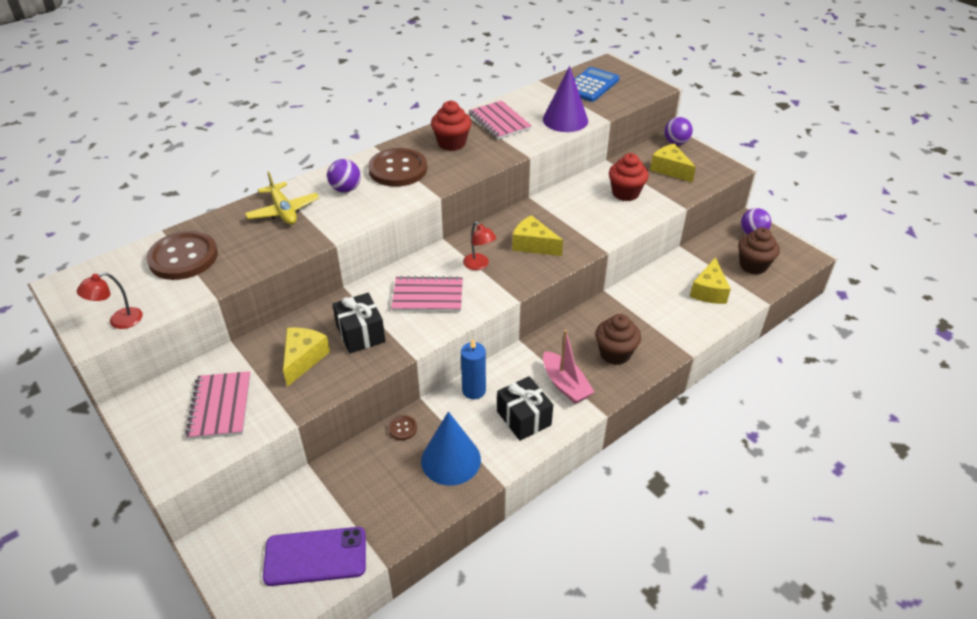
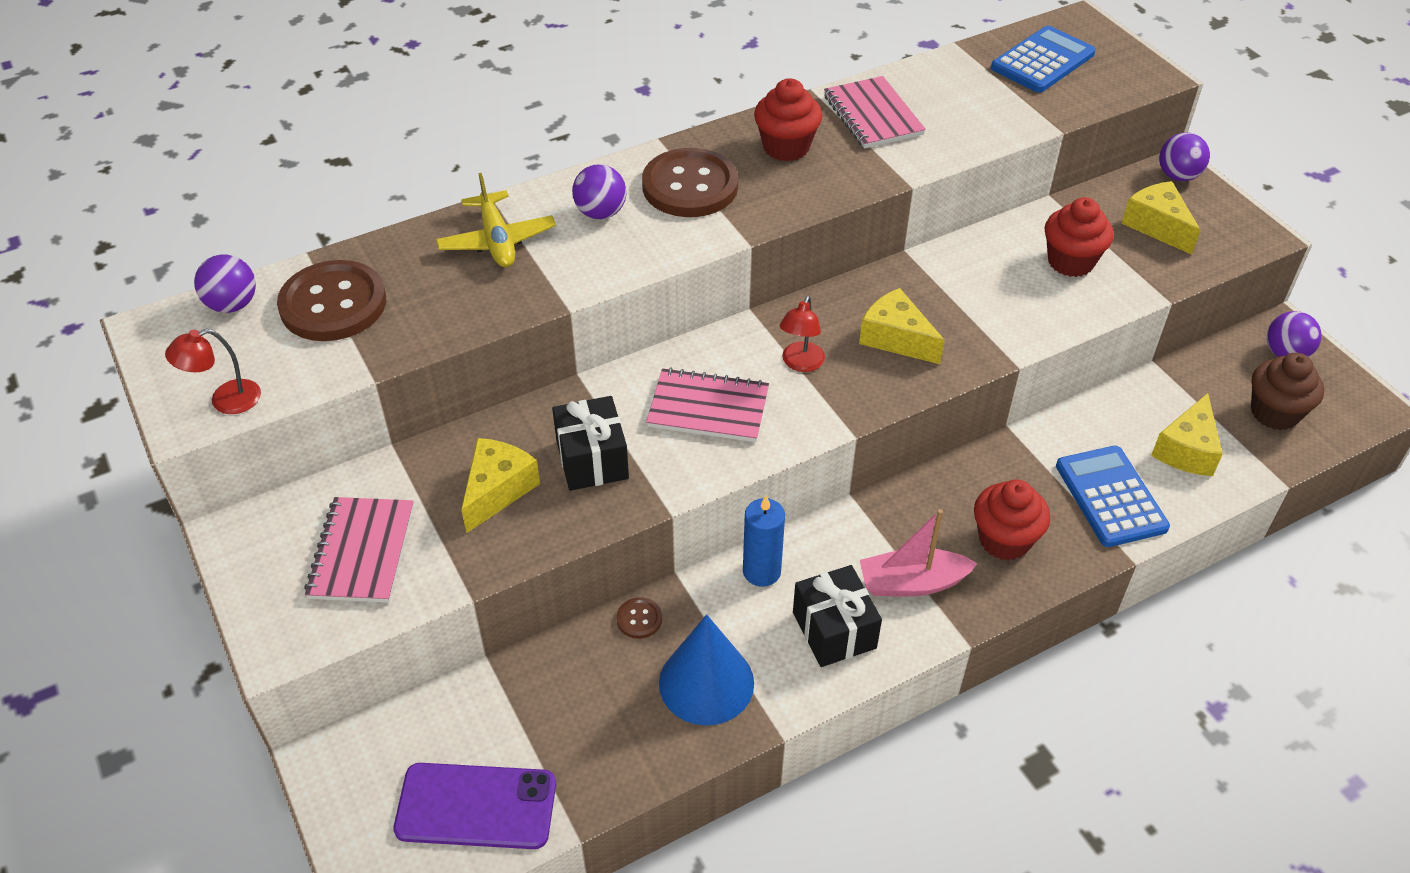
camera: 10 degrees right, 5 degrees up
(117, 265) = (232, 304): none -> purple ball
(479, 265) = (800, 364): red lamp -> red lamp turned 45 degrees clockwise
(565, 120) = (985, 123): purple cone -> none
(565, 385) = (912, 583): pink boat -> pink boat turned 105 degrees clockwise
(615, 353) = (1004, 540): brown cupcake -> red cupcake
(671, 322) = (1110, 497): none -> blue calculator

